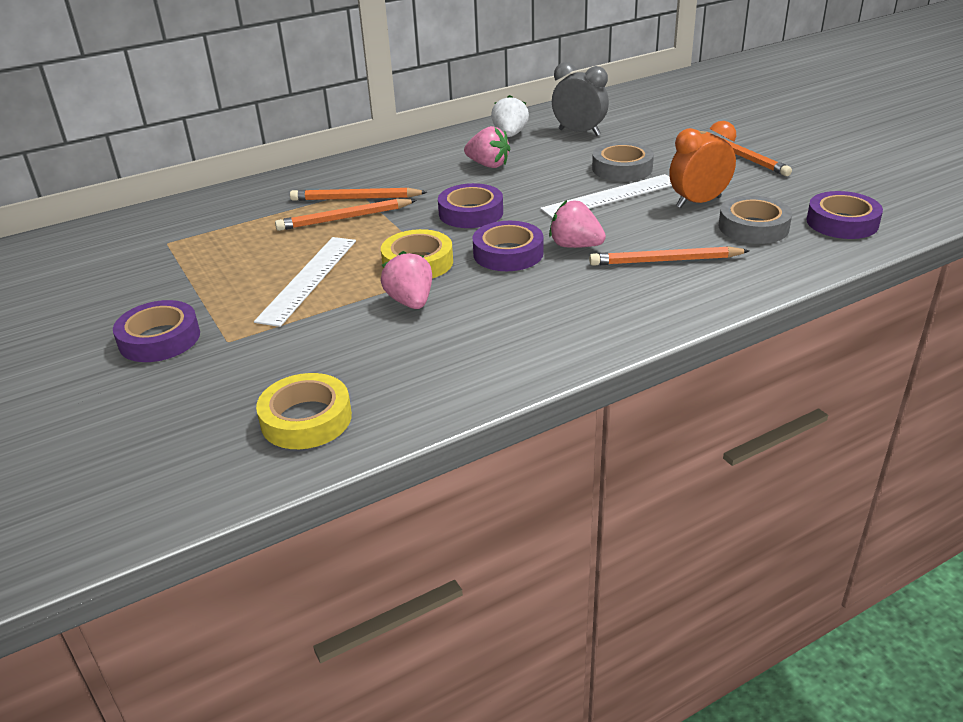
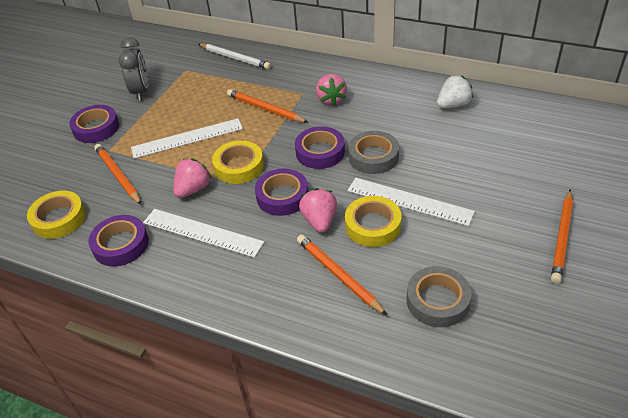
camera: 55 degrees right, 10 degrees up
(212, 206) = (235, 58): none -> white pencil
(355, 198) = (293, 98): orange pencil -> orange pencil (118, 175)
(488, 165) = (395, 121): pink strawberry -> pink strawberry (331, 99)
(495, 317) = (202, 232): none -> white ruler
(579, 132) = (497, 133): grey clock -> grey clock (141, 91)
(619, 223) = (373, 225): none -> yellow tape
(622, 168) = (461, 184): grey tape -> grey tape (373, 157)
(698, 202) = (448, 251): orange clock -> none
(842, 222) = (502, 354): purple tape -> purple tape (121, 245)

